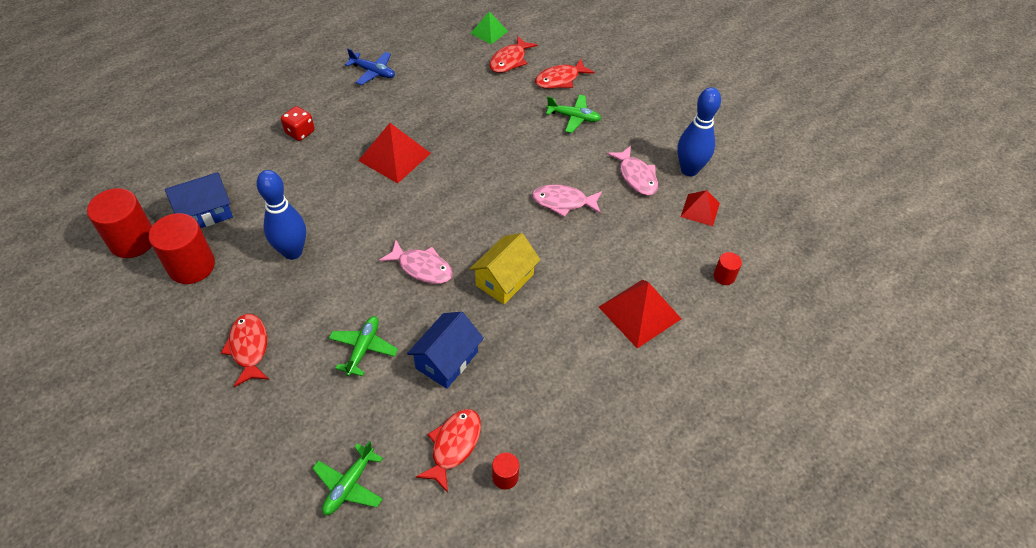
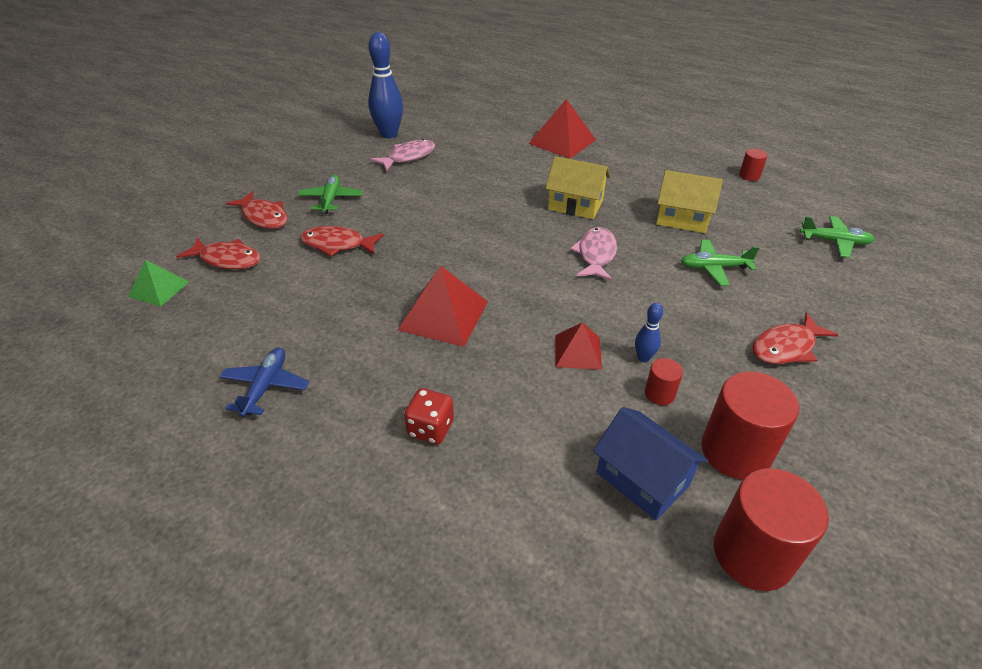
camera: 105 degrees left, 10 degrees down
(292, 252) = (643, 358): blue bowling pin -> blue bowling pin, size x0.48
(447, 360) = (682, 219): blue house -> yellow house
(454, 445) = (750, 201): red fish -> red fish (337, 244)
(563, 202) = (461, 189): pink fish -> none
(700, 210) = (436, 126): red pyramid -> red pyramid (578, 351)
(724, 276) = (503, 114): red cylinder -> red cylinder (659, 394)

